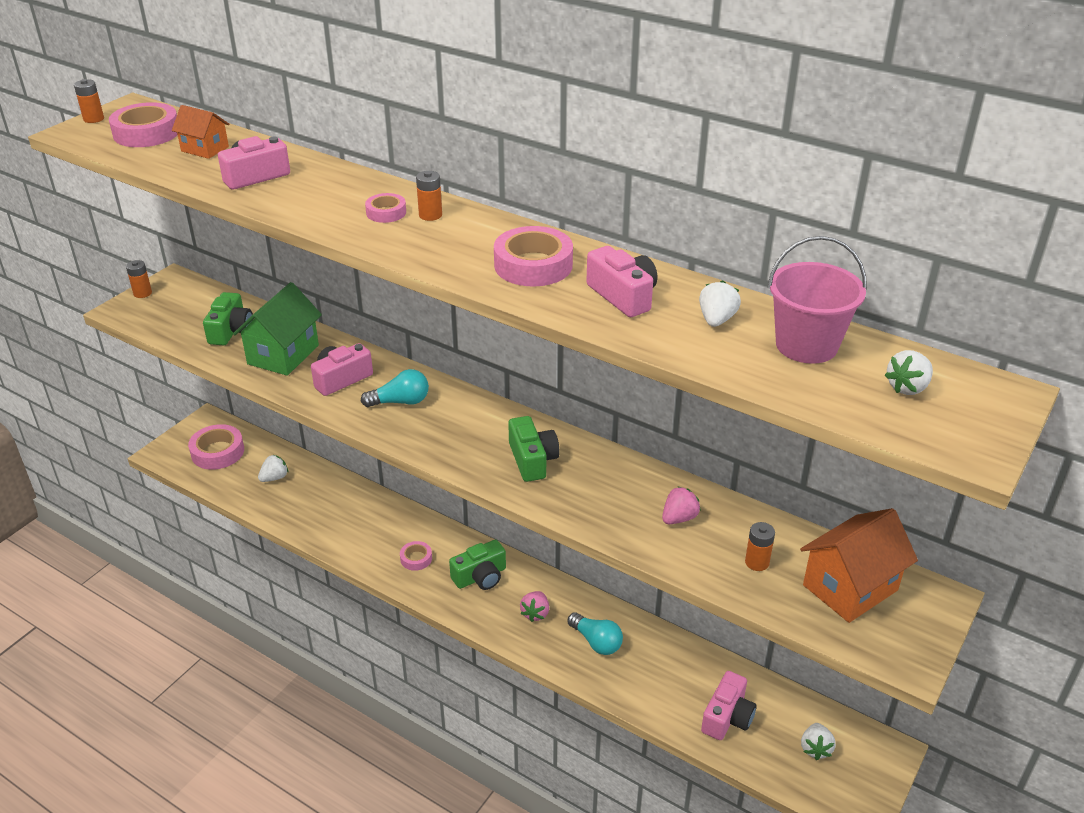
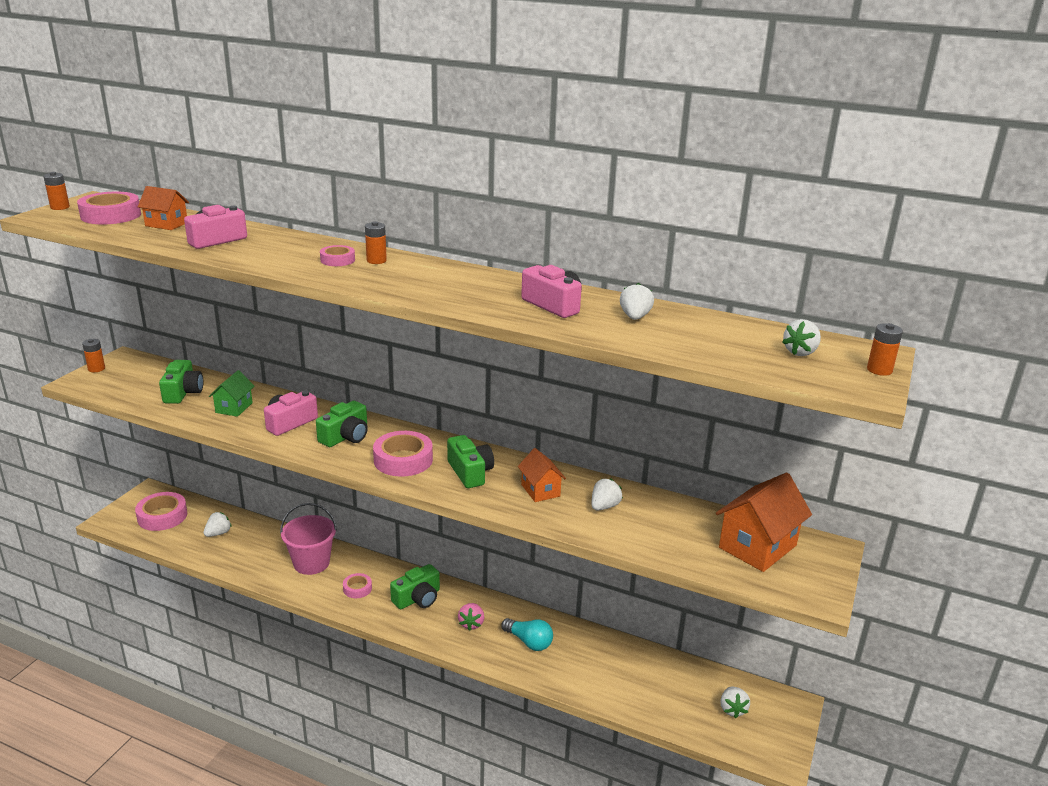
camera: 10 degrees left, 10 degrees down
(283, 355) = (234, 408): green house -> green house, size x0.58
(400, 402) = (346, 437): turquoise light bulb -> green camera
(533, 265) = (473, 289): pink tape -> pink tape (403, 460)
(608, 490) = (540, 490): none -> orange house
(679, 518) = (604, 506): pink strawberry -> white strawberry
(727, 717) = (653, 691): pink camera -> none
(757, 562) = (677, 534): orange battery -> orange battery (879, 370)
(806, 345) = (712, 330): pink bucket -> pink bucket (311, 563)

